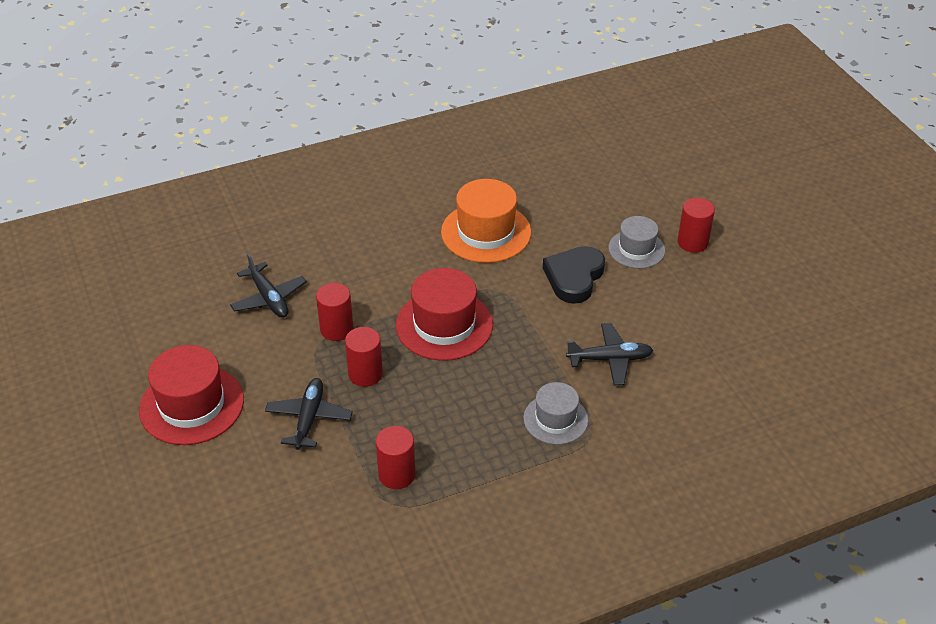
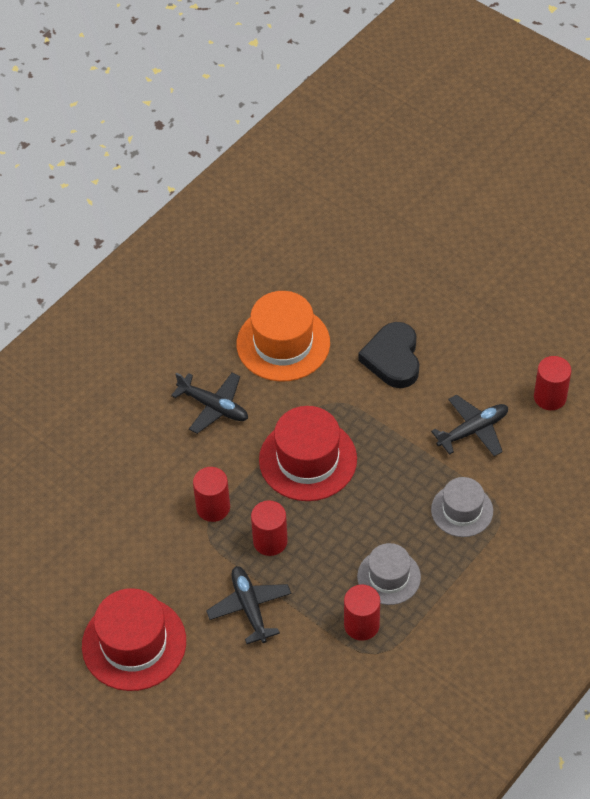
camera: 25 degrees left, 10 degrees up
(269, 298) = (127, 503): black plane -> black plane (214, 407)
(636, 249) = (430, 304): grey hat -> grey hat (389, 577)
(692, 242) = (475, 275): red cylinder -> red cylinder (550, 397)

